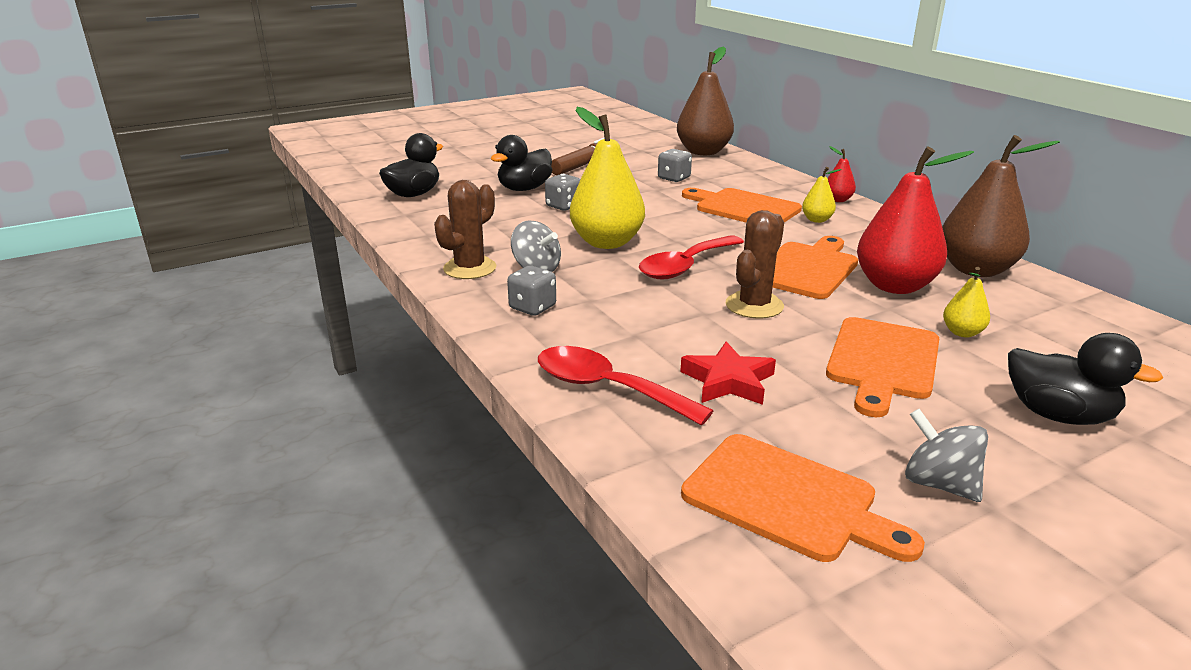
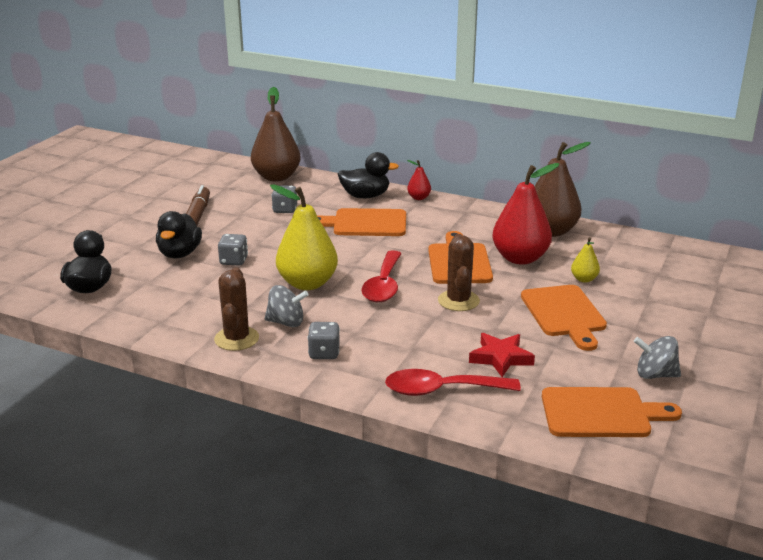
camera: 35 degrees left, 0 degrees up
(817, 220) = (424, 219): yellow pear -> none
(1058, 415) = (669, 314): black duck -> black duck (365, 196)

